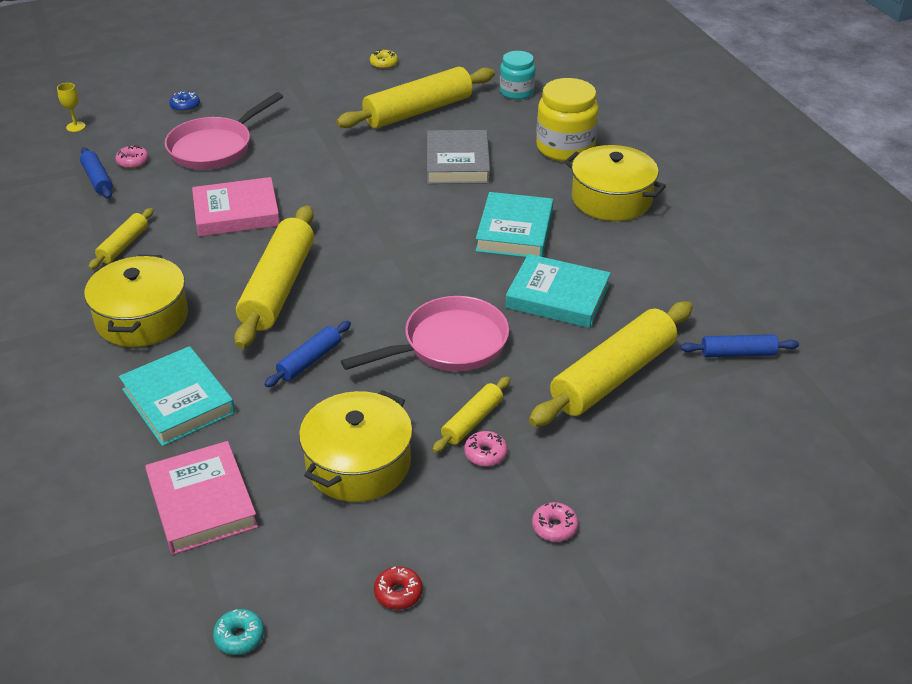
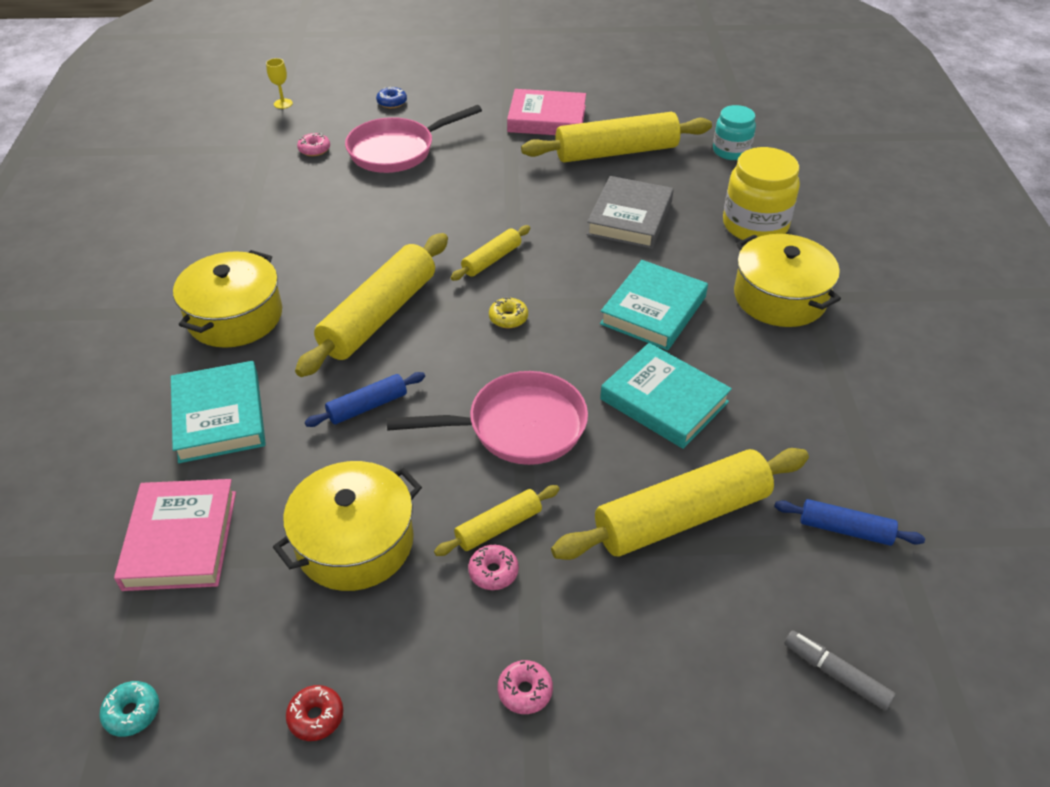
camera: 20 degrees right, 5 degrees up
(97, 179) = (273, 161): blue rolling pin -> none
(123, 245) = (260, 234): yellow rolling pin -> yellow rolling pin (491, 260)
(236, 213) = (381, 224): pink book -> pink book (547, 119)
(384, 64) = (606, 94): yellow donut -> yellow donut (508, 318)
(774, 450) = (835, 674): none -> grey marker

